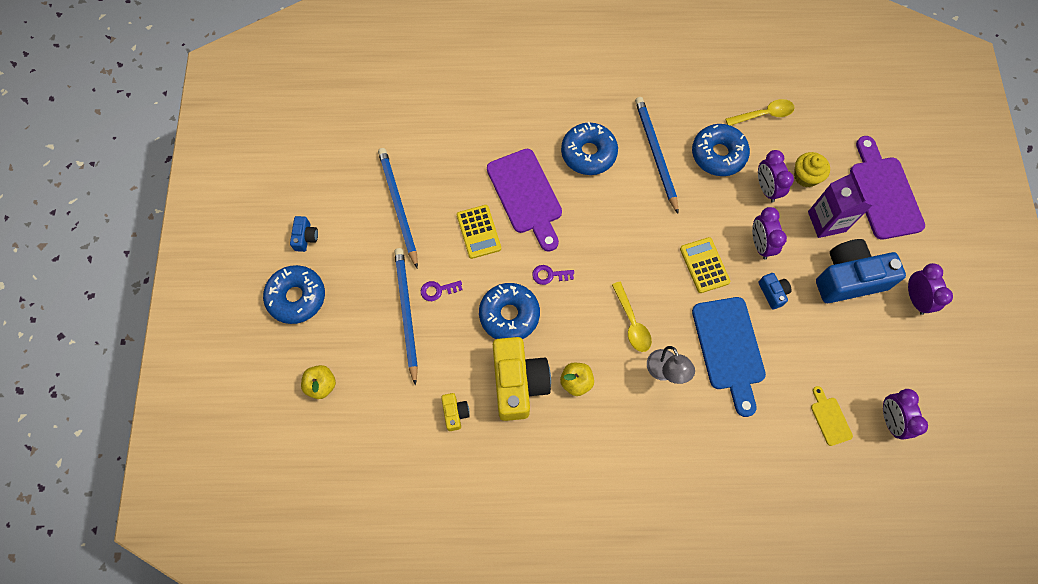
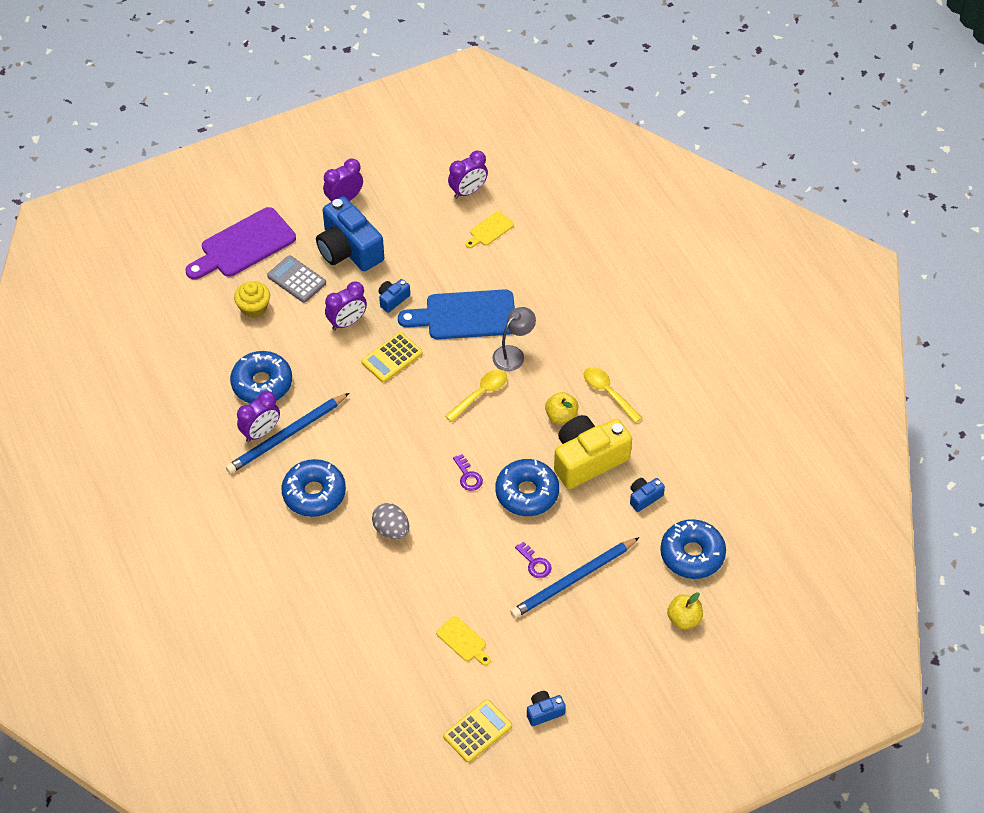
camera: 115 degrees left, 15 degrees down
(296, 297) = (612, 686): blue donut -> blue donut (692, 554)
(398, 206) = (463, 641): blue pencil -> yellow cutting board
(455, 413) = (644, 497): yellow camera -> blue camera
(478, 232) = (454, 555): yellow calculator -> yellow calculator (477, 731)
(526, 195) = (391, 530): purple cutting board -> grey egg
(729, 348) = (465, 315): blue cutting board -> blue cutting board turned 150 degrees counterclockwise
(764, 114) = (195, 360): yellow spoon -> yellow spoon (608, 393)
(766, 188) = (283, 334): purple clock -> purple clock (261, 432)
(826, 221) = (296, 279): purple carton -> grey calculator

